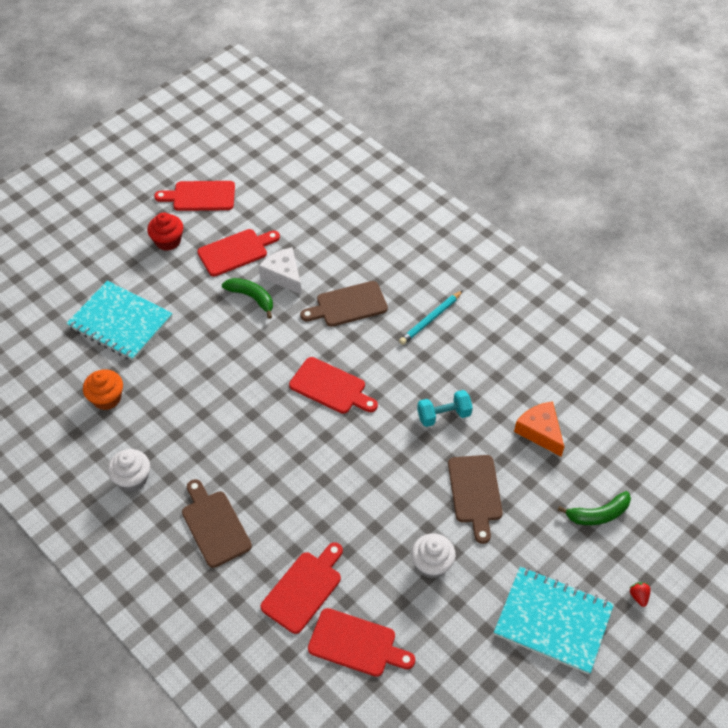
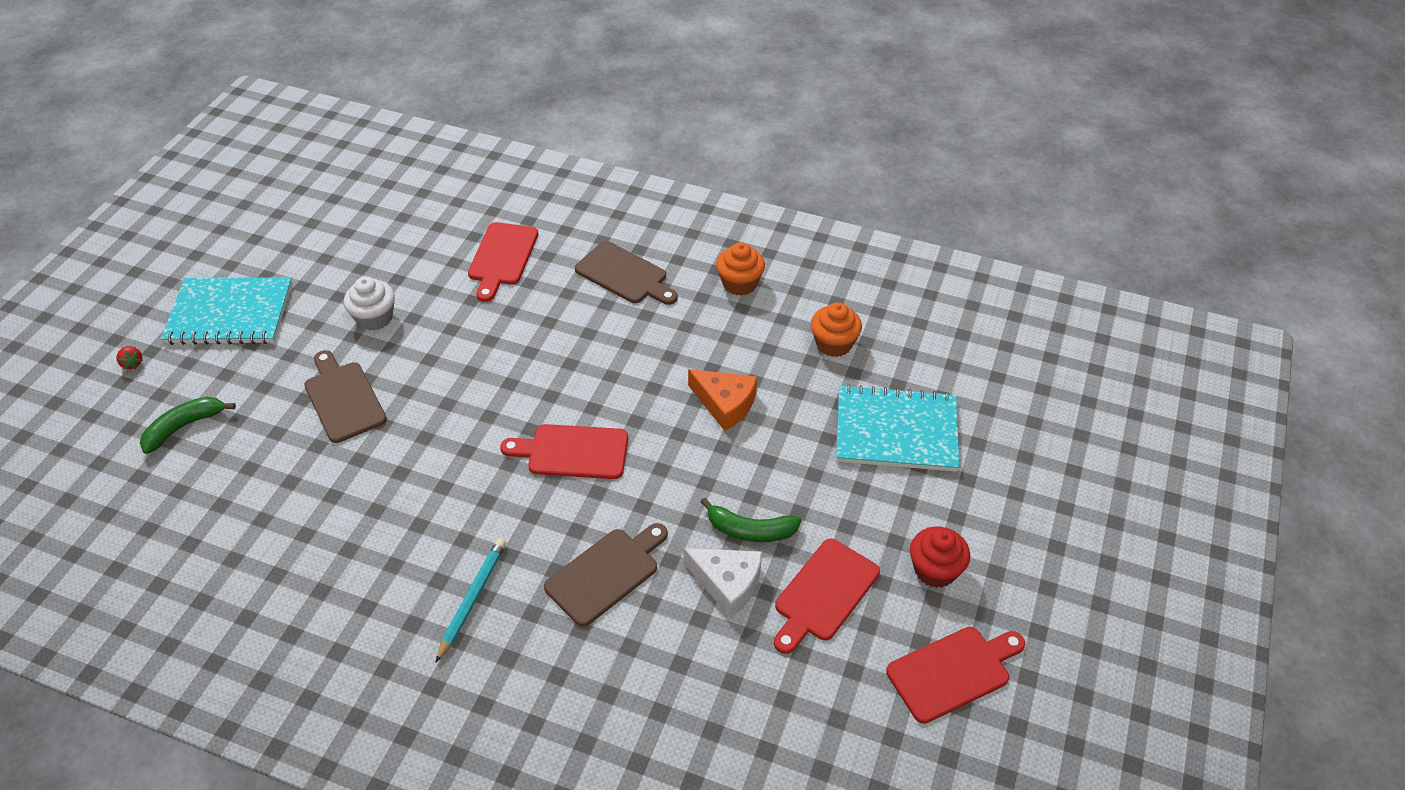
camera: 155 degrees right, 5 degrees down
(132, 479) = (739, 283): white cupcake -> orange cupcake
(356, 644) = (430, 236): red cutting board -> none
(444, 415) = (409, 471): turquoise dumbbell -> none
(540, 431) = (272, 496): orange cheese -> orange cheese (725, 404)

